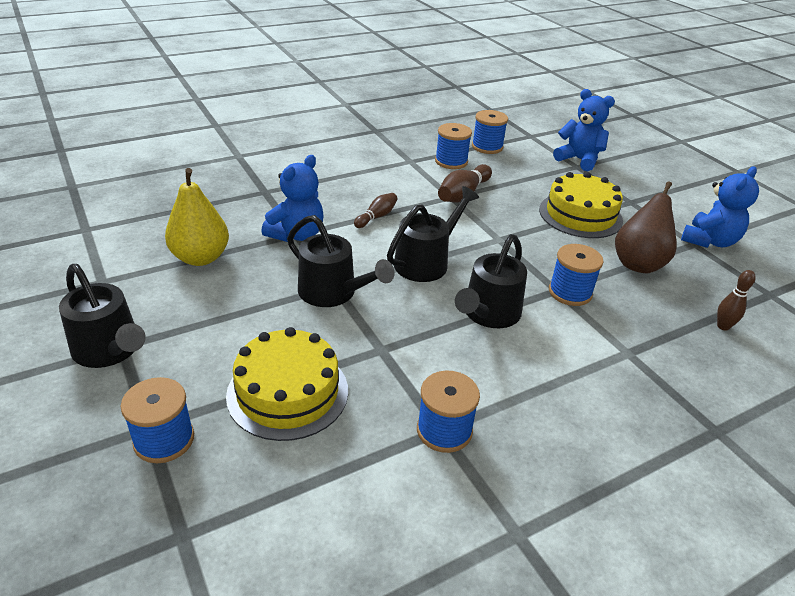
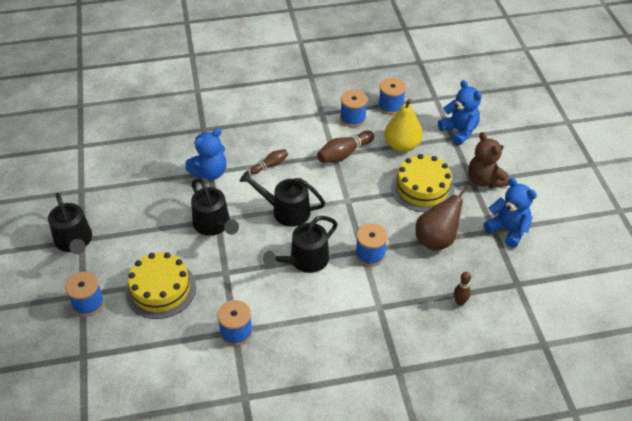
camera: 20 degrees right, 10 degrees up
(200, 258) = (143, 182): yellow pear -> yellow pear (402, 146)
(426, 261) = (286, 211): black watering can -> black watering can turned 135 degrees counterclockwise
(643, 199) = (485, 180): none -> brown teddy bear
(709, 241) = (508, 230): blue teddy bear -> blue teddy bear turned 105 degrees counterclockwise

